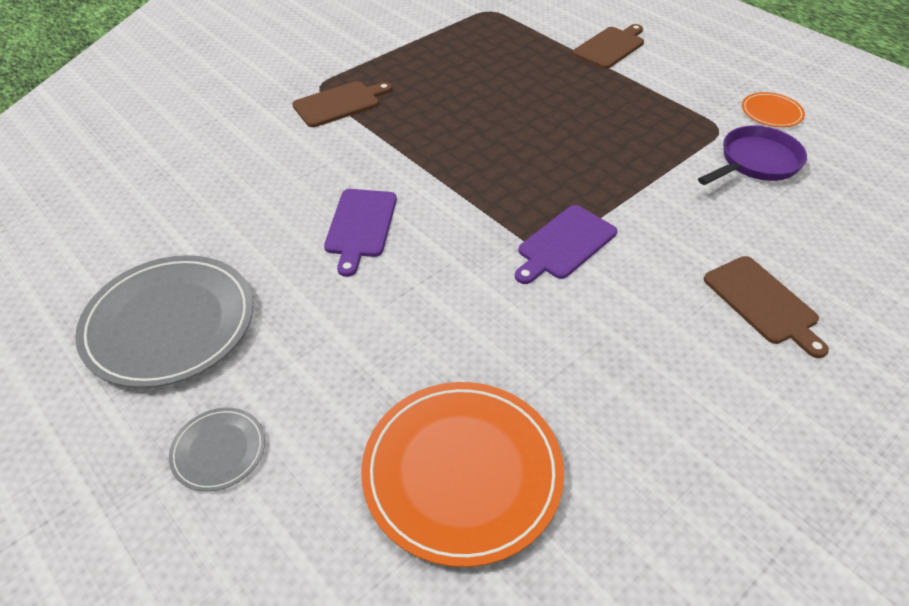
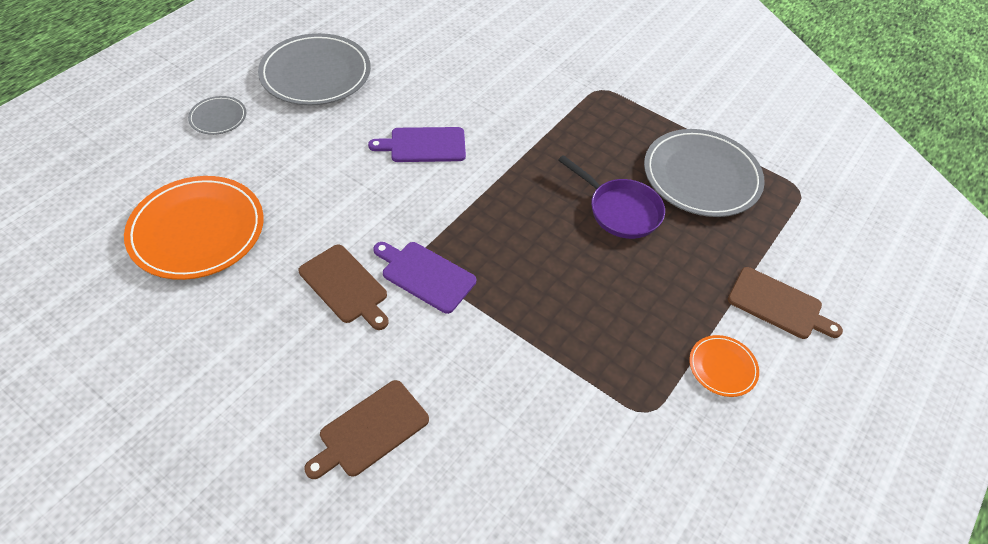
camera: 75 degrees right, 5 degrees up
(340, 103) = (580, 106): brown cutting board -> brown cutting board (345, 286)
(461, 53) = (701, 176): none -> grey plate
(756, 162) = (593, 446): purple pan -> purple pan (620, 210)
(771, 112) = (703, 475): orange plate -> orange plate (722, 367)

